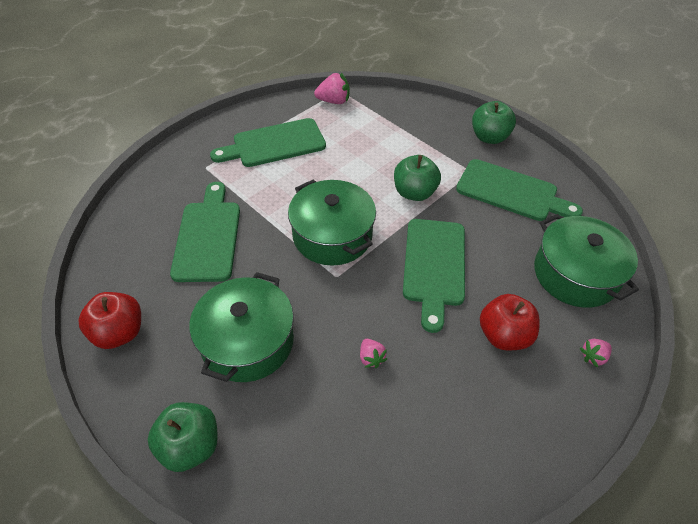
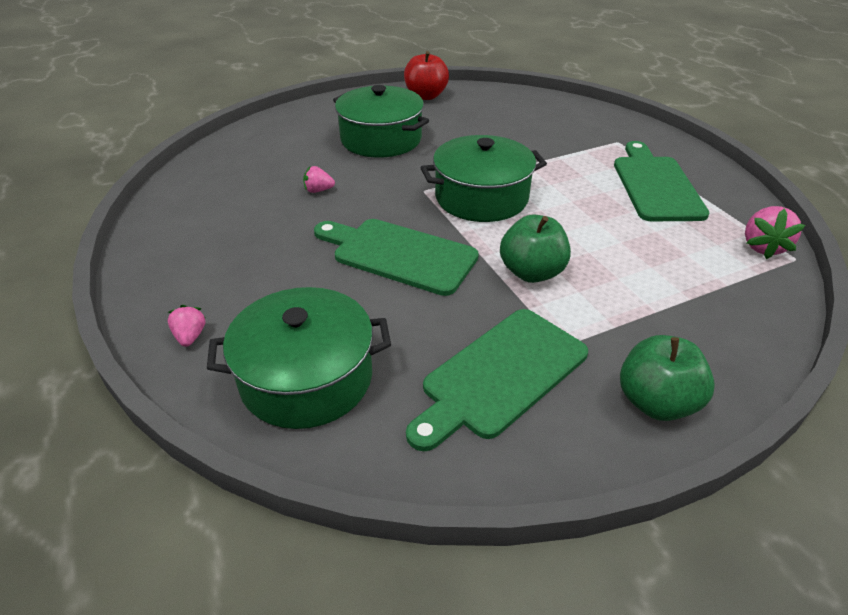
camera: 110 degrees right, 10 degrees down
(190, 446) = (313, 112): green apple -> none
(208, 236) = (512, 134): green cutting board -> none
(503, 335) = (274, 276): red apple -> none

